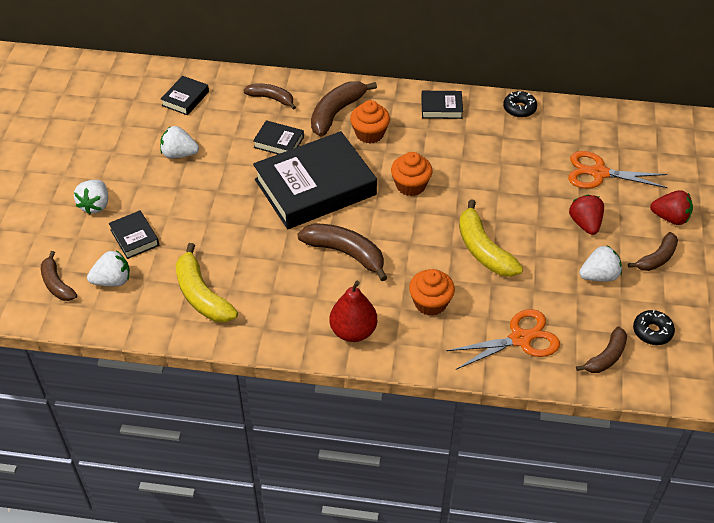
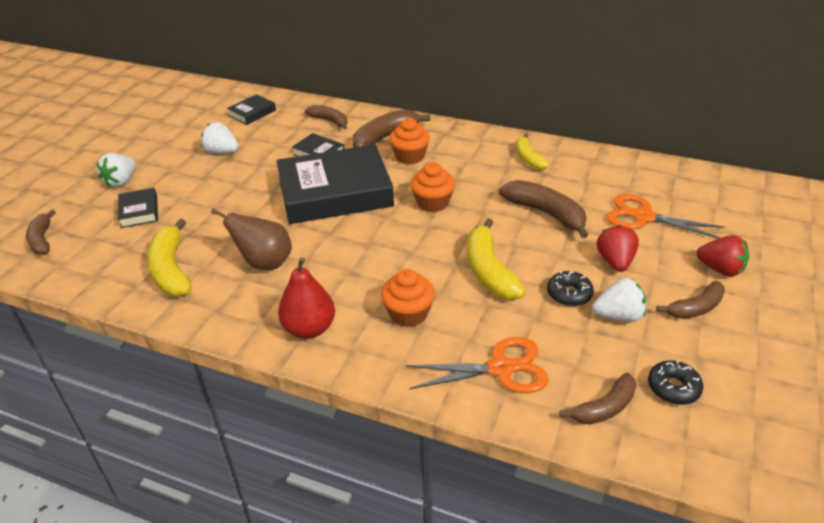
camera: 15 degrees right, 10 degrees down
(113, 280) = (95, 244): white strawberry -> none
(284, 274) = (265, 263): none -> brown pear
(345, 253) = (337, 253): brown banana -> brown banana (546, 213)
(441, 108) = (490, 144): black book -> none
(482, 120) = (528, 158): none -> yellow banana
(519, 108) = (571, 153): black donut -> black donut (569, 294)

